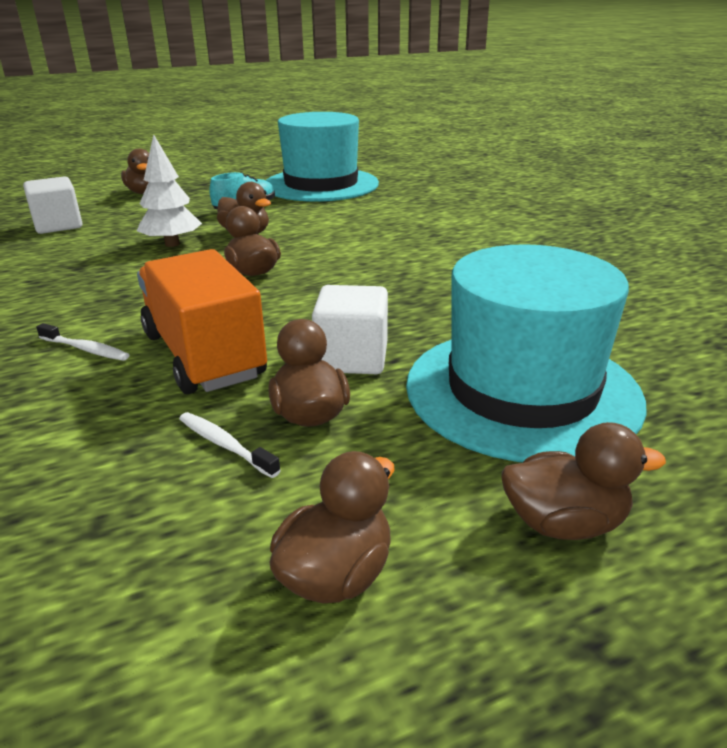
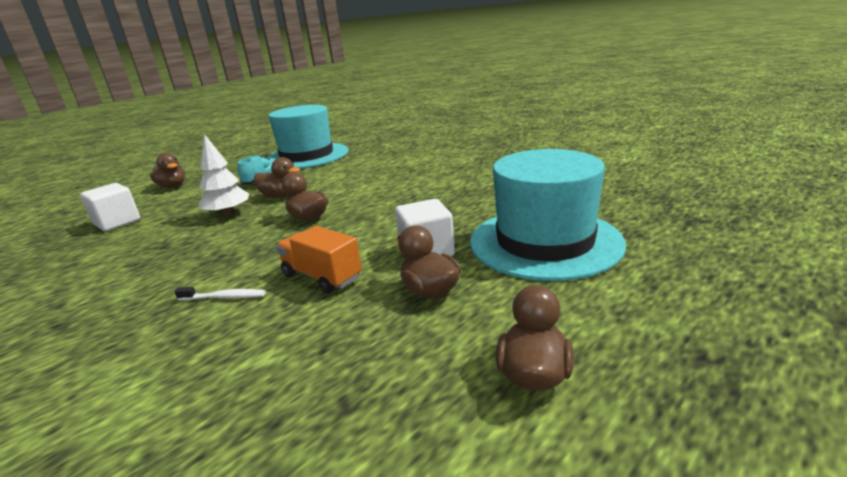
camera: 20 degrees left, 5 degrees down
(204, 355) = (322, 277): orange truck -> orange truck, size x0.65
(225, 445) = (390, 325): white toothbrush -> none
(564, 523) = (631, 302): brown duck -> none

